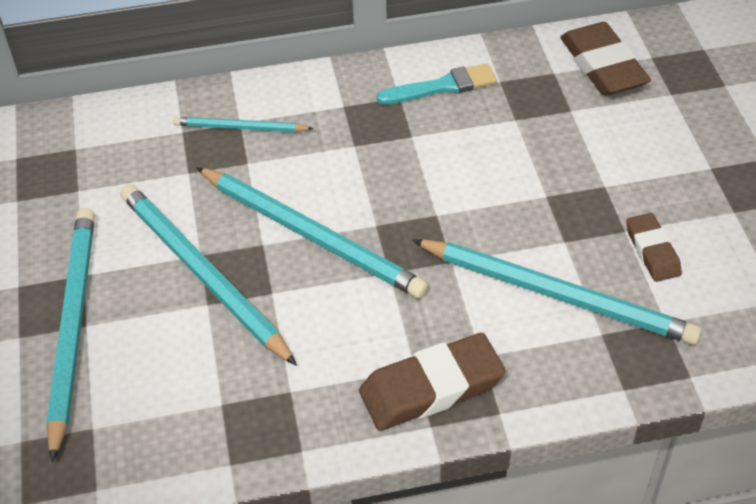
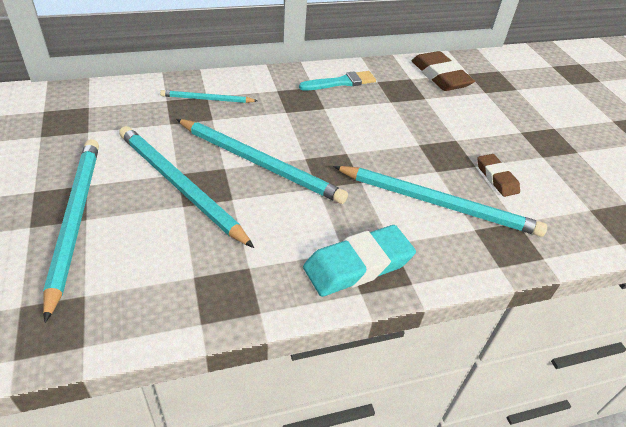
camera: 10 degrees left, 5 degrees down
(431, 388) = (358, 265): brown eraser -> turquoise eraser

